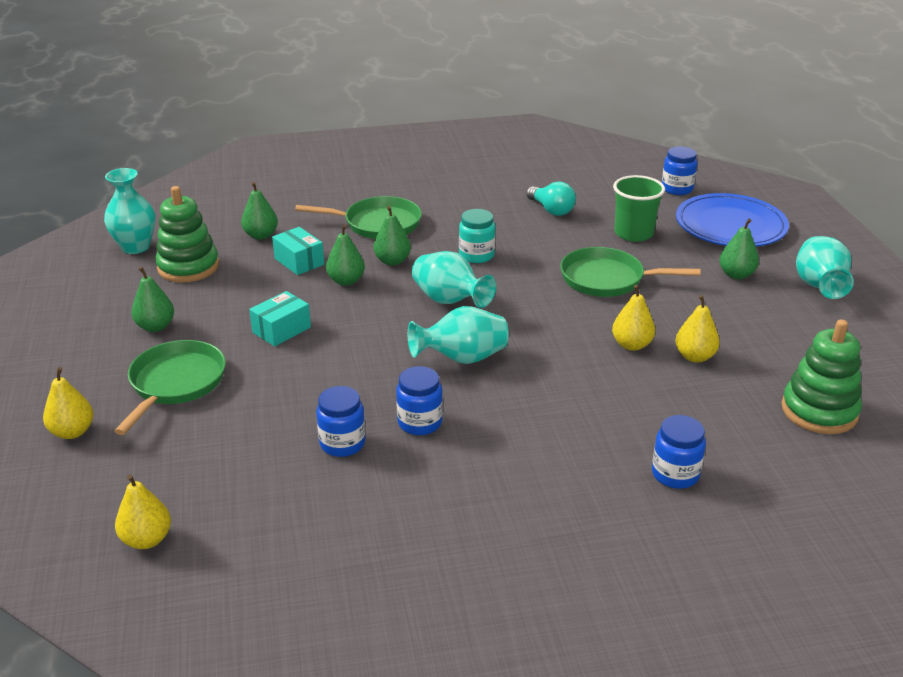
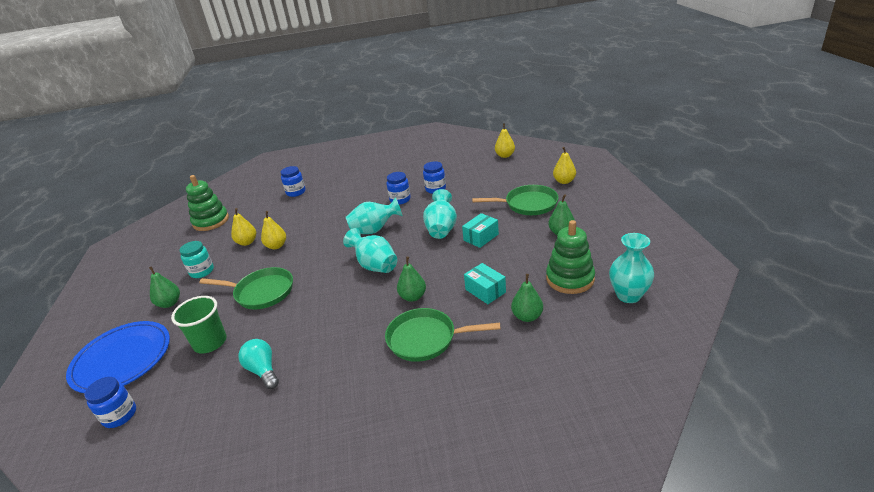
camera: 175 degrees left, 0 degrees up
(175, 383) = (528, 204): green pan -> green pan turned 105 degrees counterclockwise
(346, 281) = (446, 276): green pear -> none
(476, 255) = (347, 308): turquoise jar -> turquoise jar (202, 271)
(819, 286) = (125, 297): turquoise vase -> turquoise vase (441, 229)

